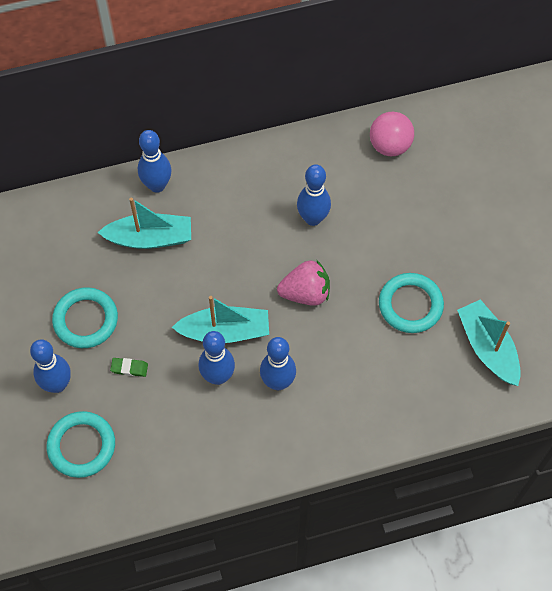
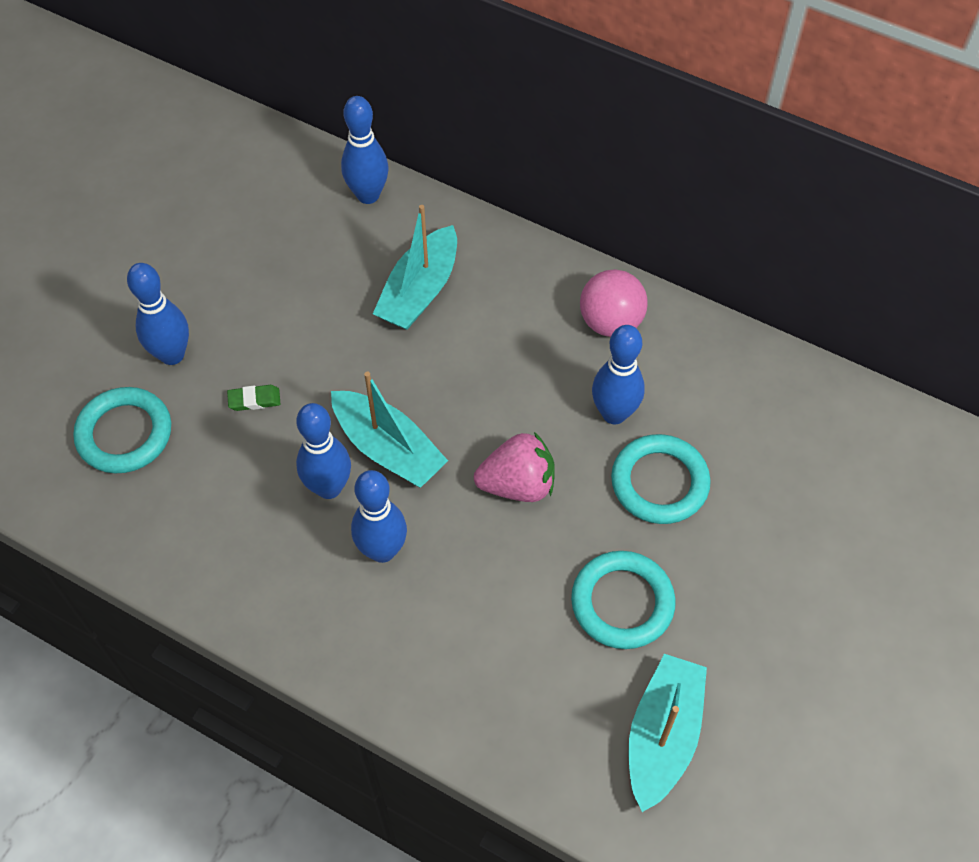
camera: 45 degrees right, 5 degrees down
(85, 320) = (268, 317): turquoise ring -> turquoise ring (659, 482)
(129, 368) = (254, 400): green eraser -> green eraser turned 60 degrees counterclockwise
(150, 238) = (420, 291): turquoise boat -> turquoise boat turned 75 degrees clockwise
(157, 185) = (486, 246): blue bowling pin -> blue bowling pin (368, 195)
(305, 293) = (518, 484): pink strawberry -> pink strawberry turned 45 degrees counterclockwise
(390, 145) = (791, 409): pink ball -> pink ball (610, 322)

